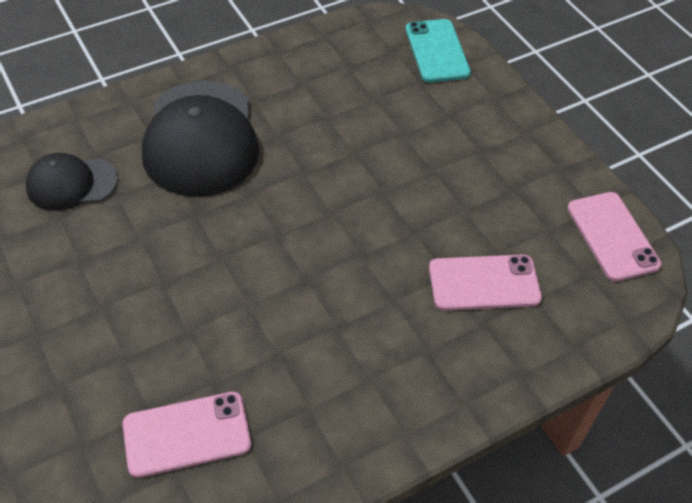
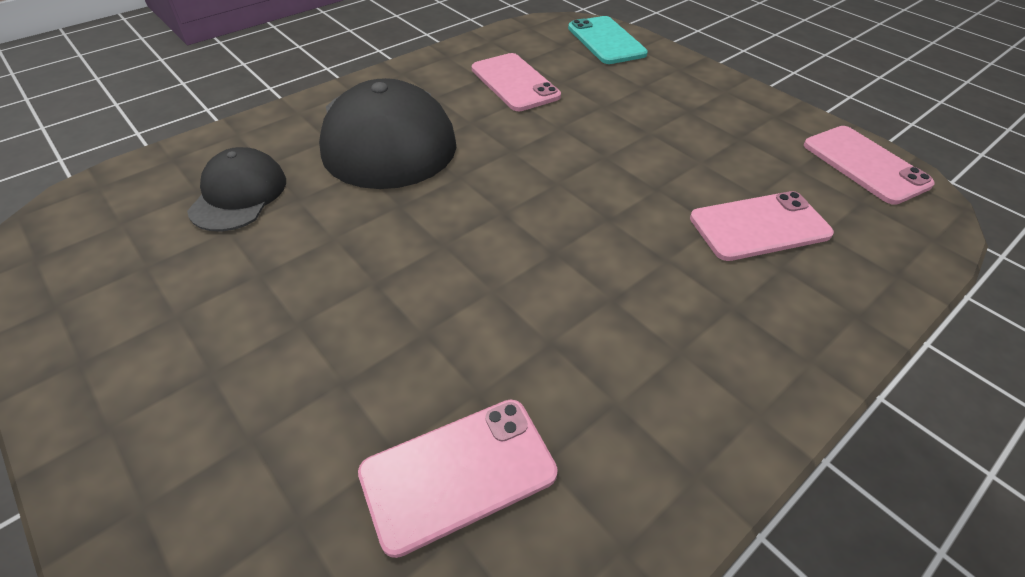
camera: 10 degrees left, 5 degrees down
(71, 183) = (239, 194): black cap -> black cap turned 120 degrees clockwise
(330, 93) = (515, 82): none -> pink phone

